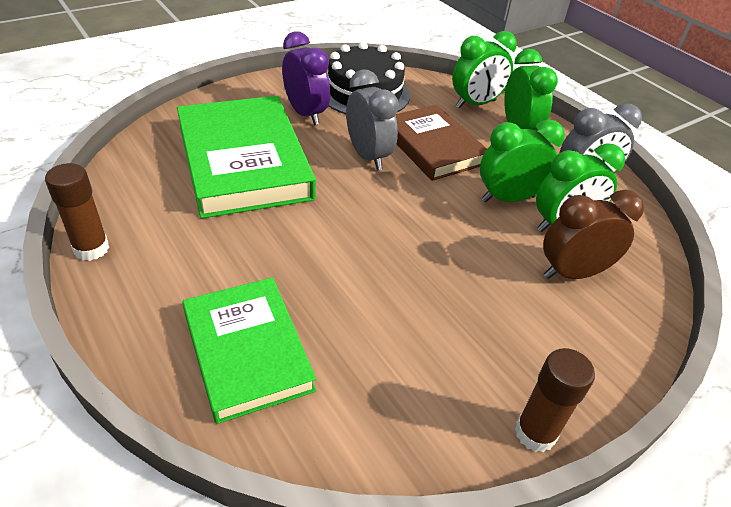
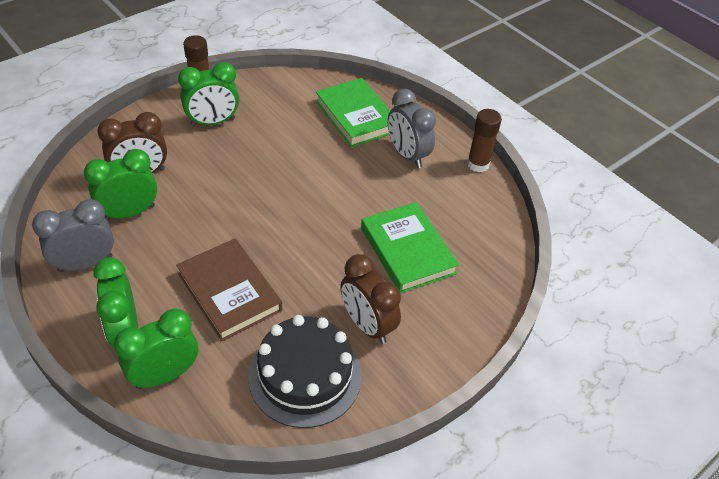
camera: 175 degrees right, 5 degrees up
(244, 161) = (407, 250): green book -> green book, size x0.66
(305, 114) = (367, 325): purple clock -> brown clock
(368, 156) = (295, 270): grey clock -> grey clock (407, 155)
(508, 198) = (169, 235): green clock -> green clock (213, 122)

